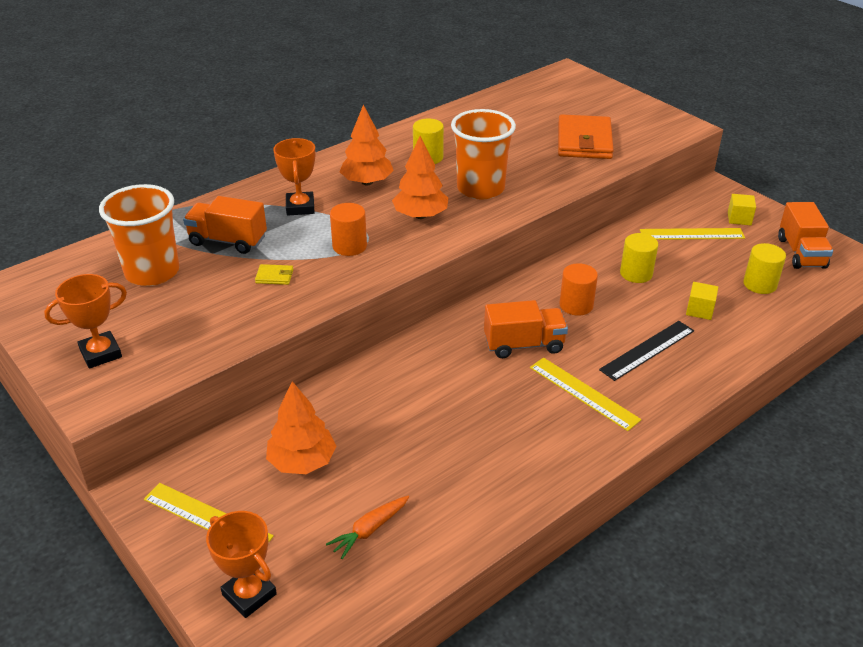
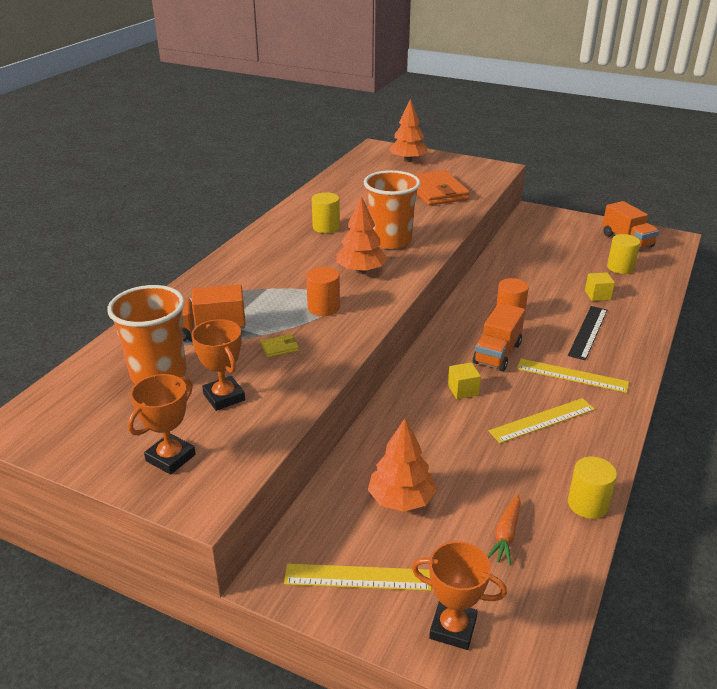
camera: 25 degrees left, 5 degrees down
(300, 207) = (251, 288): orange trophy -> orange trophy (224, 397)
(367, 182) = (292, 256): orange tree -> orange tree (407, 160)
(524, 344) = (497, 353): orange truck -> orange truck turned 150 degrees clockwise
(636, 273) = (532, 281): yellow cylinder -> yellow cylinder (587, 504)
(691, 234) = (545, 245): yellow ruler -> yellow ruler (542, 420)
(739, 218) = (567, 228): yellow cube -> yellow cube (463, 390)

